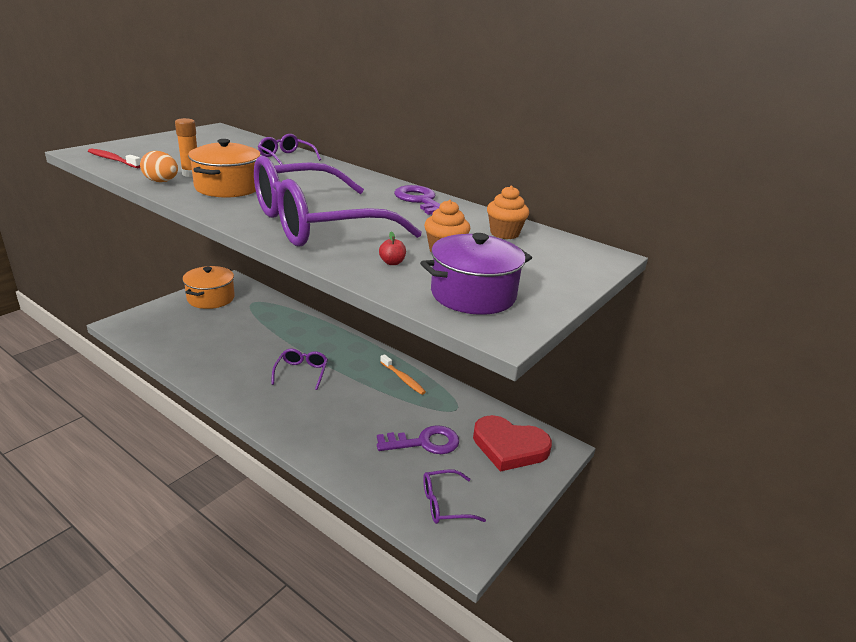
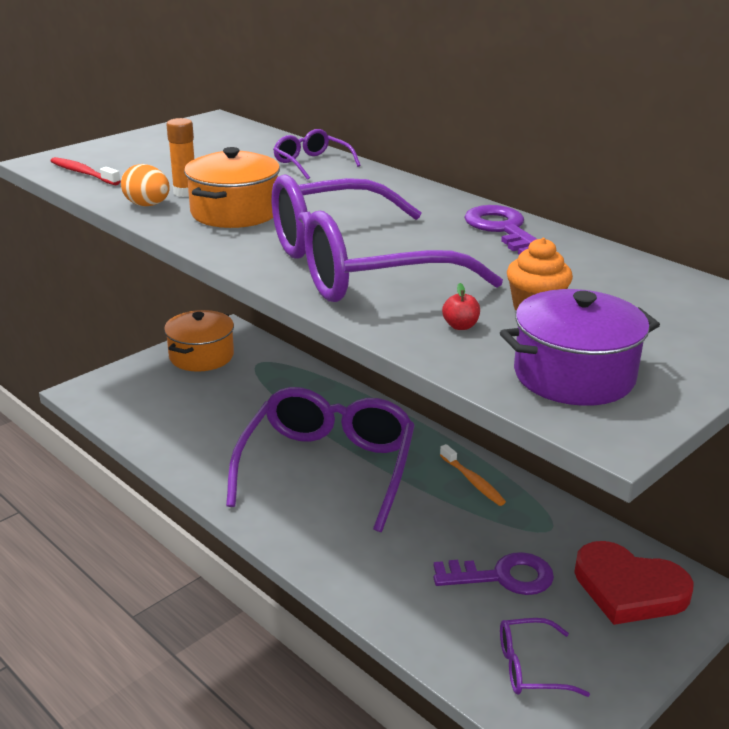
camera: 10 degrees right, 0 degrees up
(301, 372) = (328, 467): purple glasses -> purple glasses, size x2.34
(504, 233) = (624, 280): orange cupcake -> none

